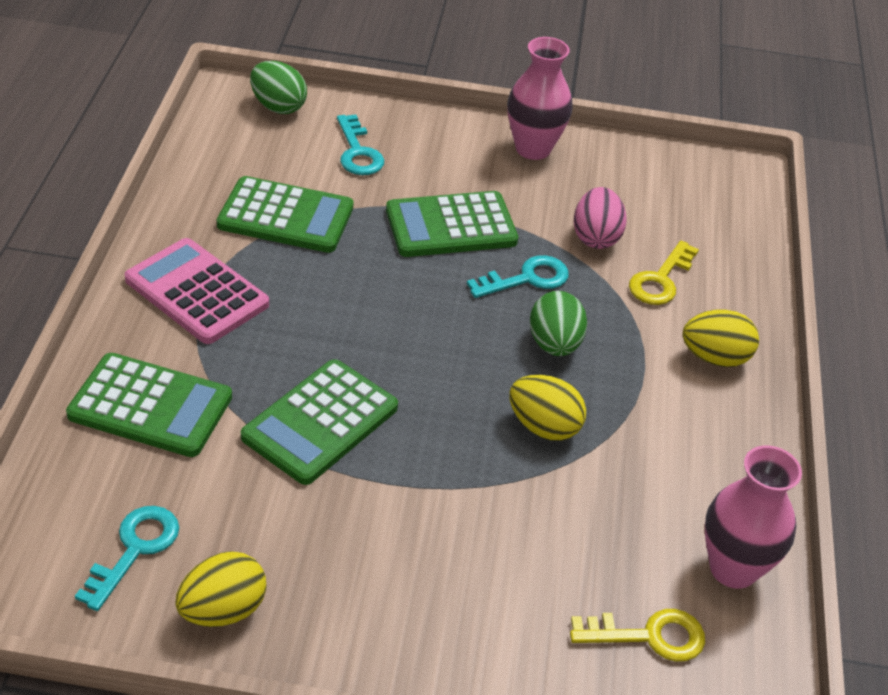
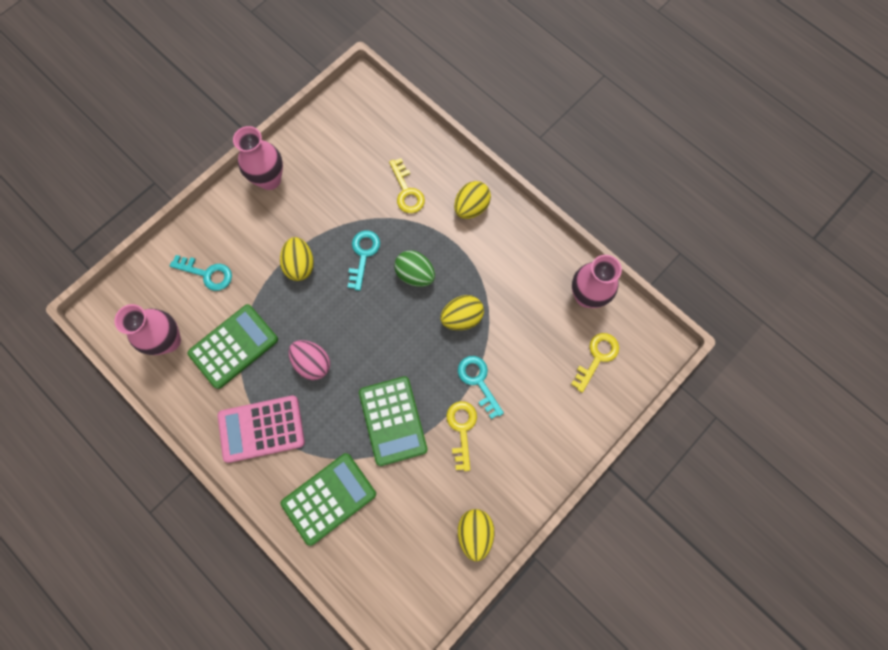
camera: 50 degrees left, 30 degrees up
(134, 549) = (415, 555): turquoise key -> turquoise key (478, 381)
(242, 159) = (168, 340): none -> pink vase
(278, 107) = (135, 292): green egg -> none
(375, 511) = (462, 429): none -> yellow key
(451, 226) = (300, 265): green calculator -> yellow egg
(595, 237) = (357, 199): pink egg -> pink egg (312, 363)

